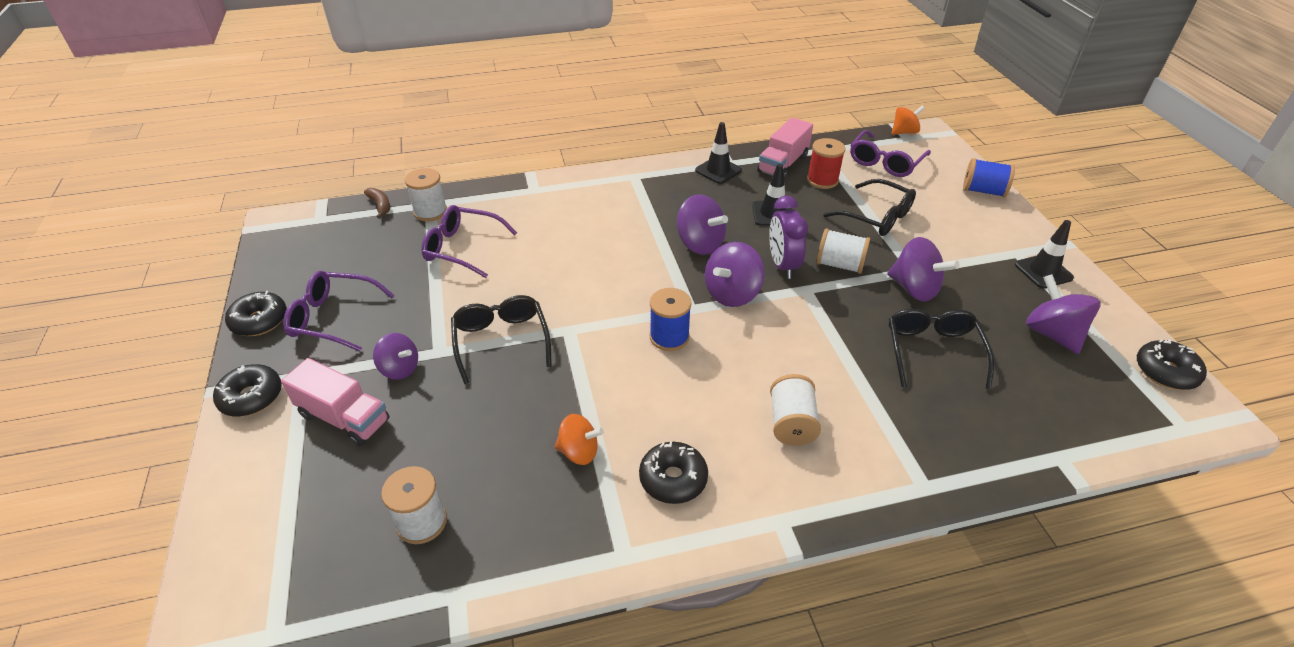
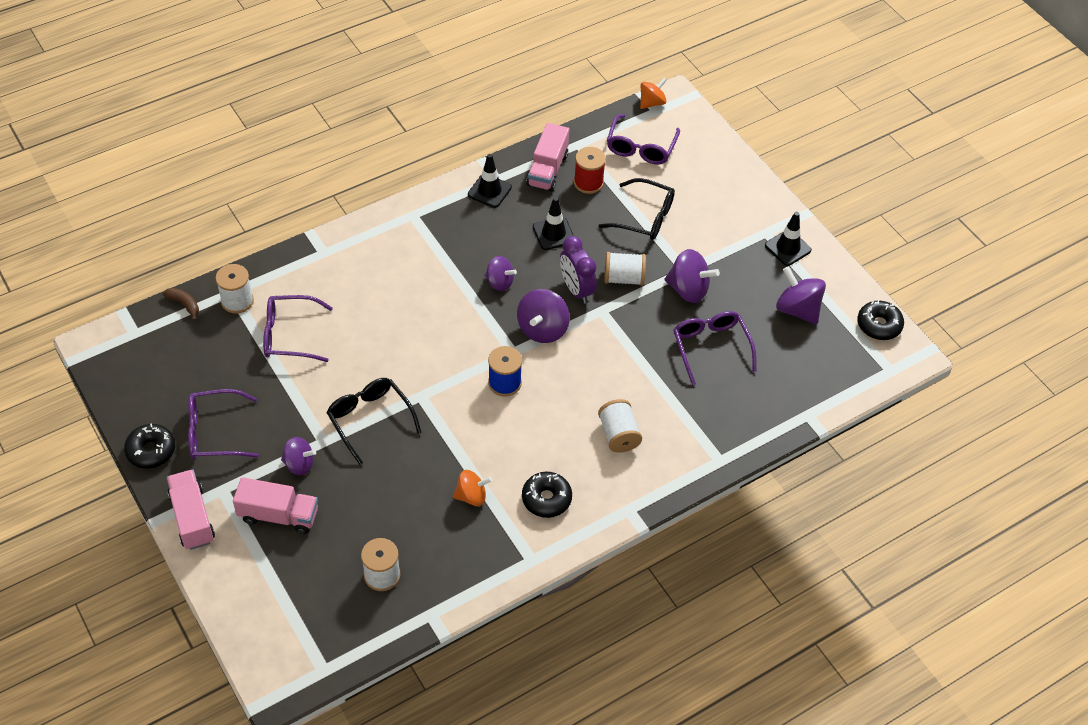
camera: 20 degrees left, 10 degrees up
(251, 397) = (192, 518): black donut -> pink truck
(700, 244) = (499, 282): purple spinning top -> purple spinning top, size x0.66
(933, 352) = (711, 347): black glasses -> purple glasses
(983, 191) = (732, 166): blue spool -> none

